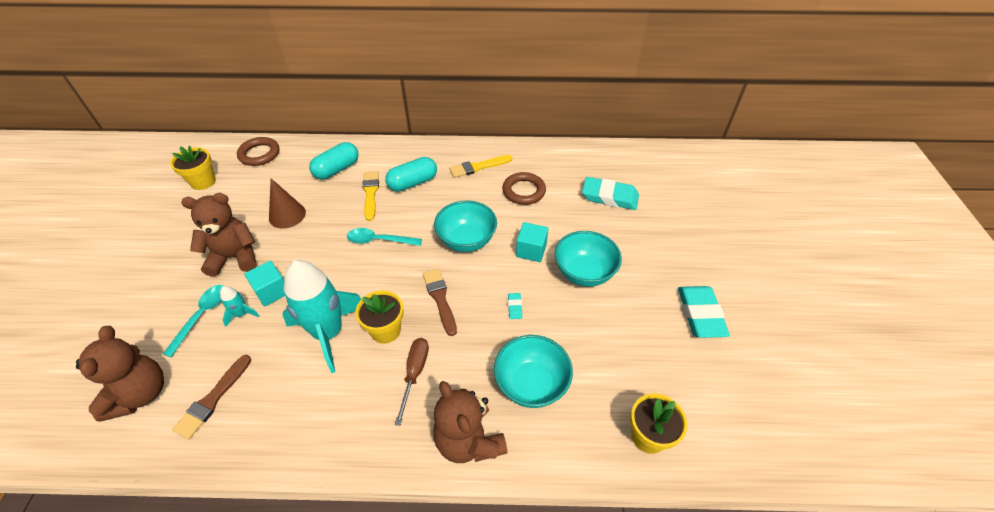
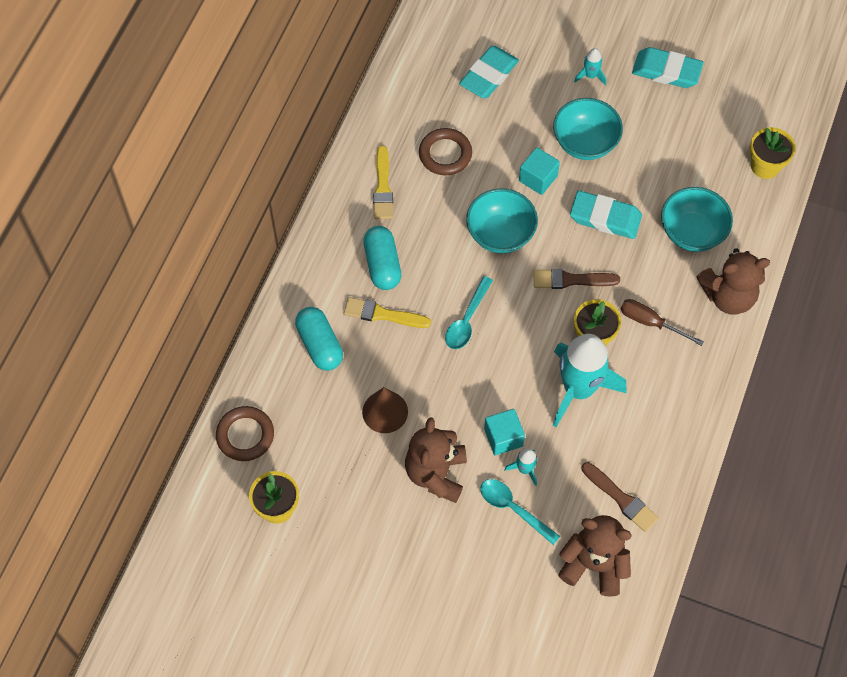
camera: 70 degrees left, 15 degrees up
(514, 307) = (605, 218): turquoise eraser -> turquoise eraser, size x2.39
(654, 259) = (590, 76): none -> turquoise rocket

